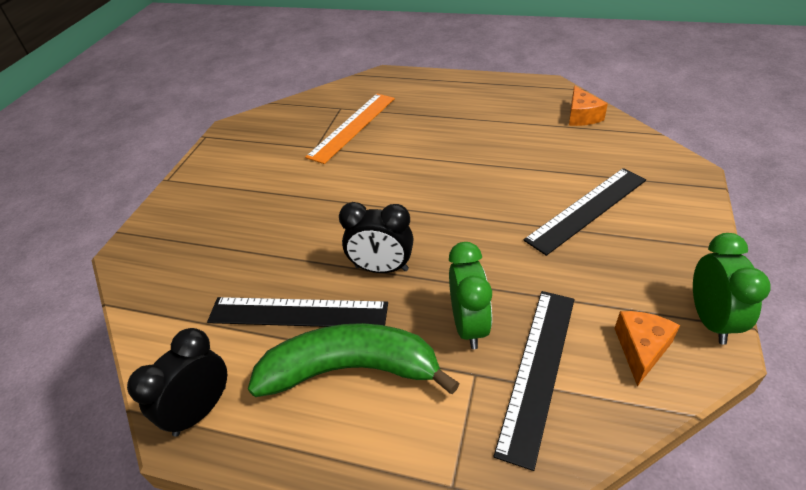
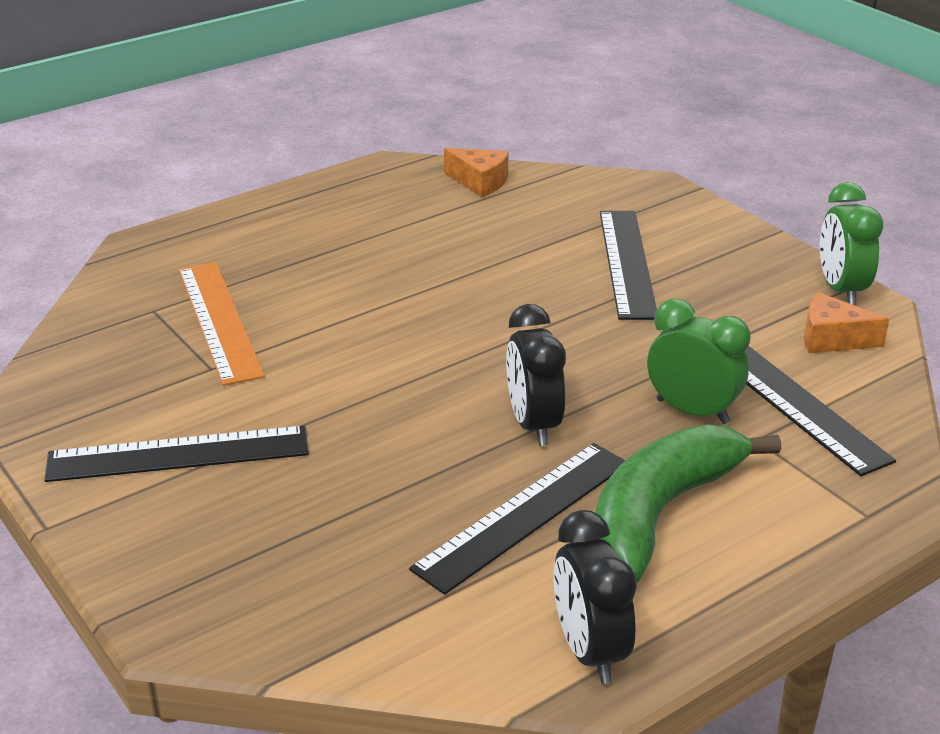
camera: 55 degrees left, 10 degrees down
(244, 179) = (178, 454): none -> black ruler
(381, 268) = (533, 424): black clock -> black clock turned 120 degrees clockwise
(641, 349) = (832, 339): orange cheese -> orange cheese turned 45 degrees counterclockwise
(710, 320) = (841, 290): green clock -> green clock turned 135 degrees counterclockwise

